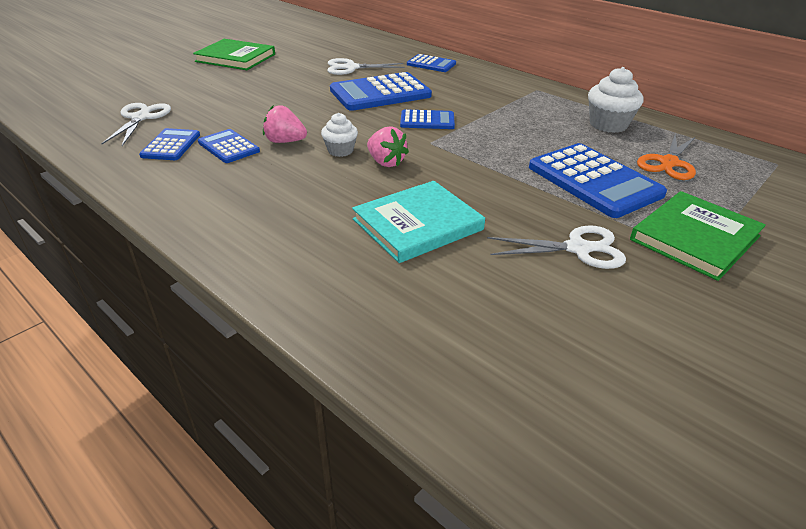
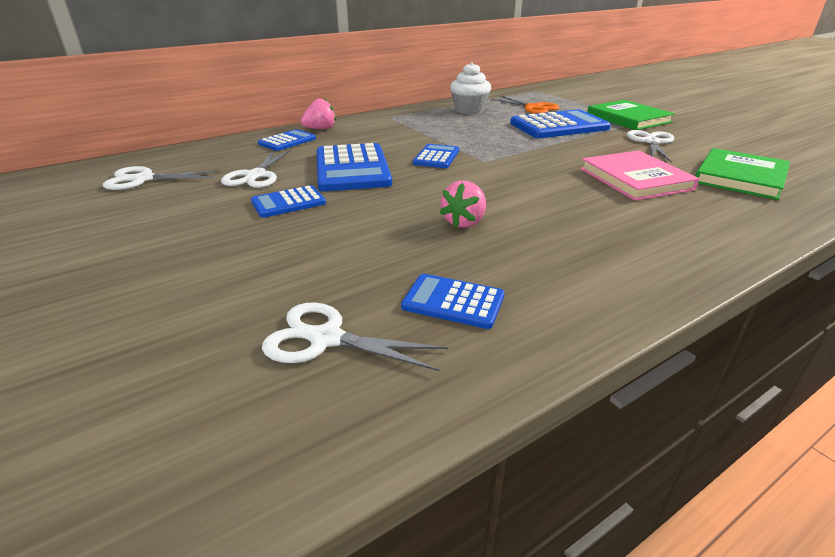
camera: 75 degrees left, 5 degrees down
(228, 147) = (470, 257): blue calculator -> blue calculator (288, 202)
(236, 58) = (109, 249): green book -> green book (740, 177)
(332, 43) = (143, 179): none -> white scissors
(340, 151) = (495, 196): white cupcake -> none
(386, 162) = (524, 180): pink strawberry -> pink strawberry (320, 129)
(417, 224) = (635, 179): turquoise book -> pink book

